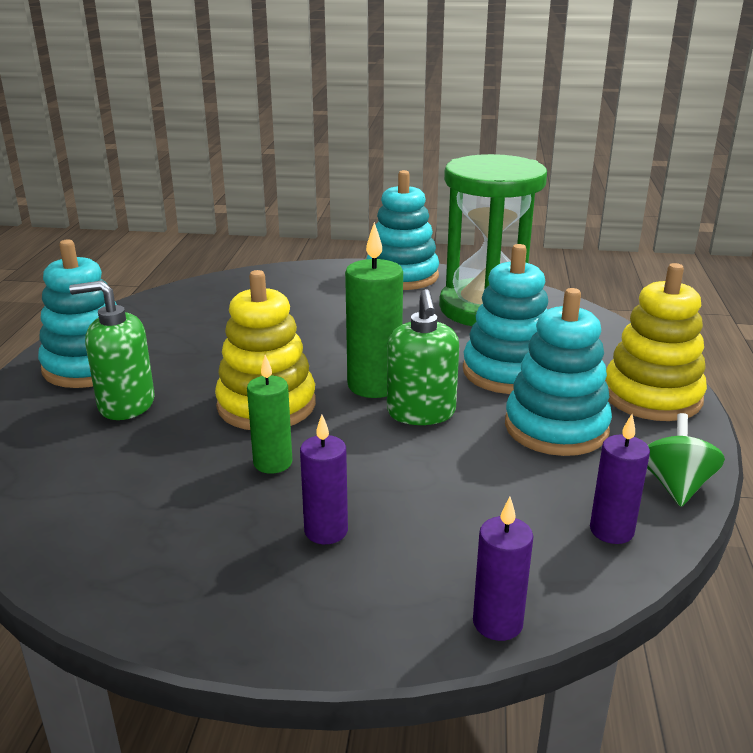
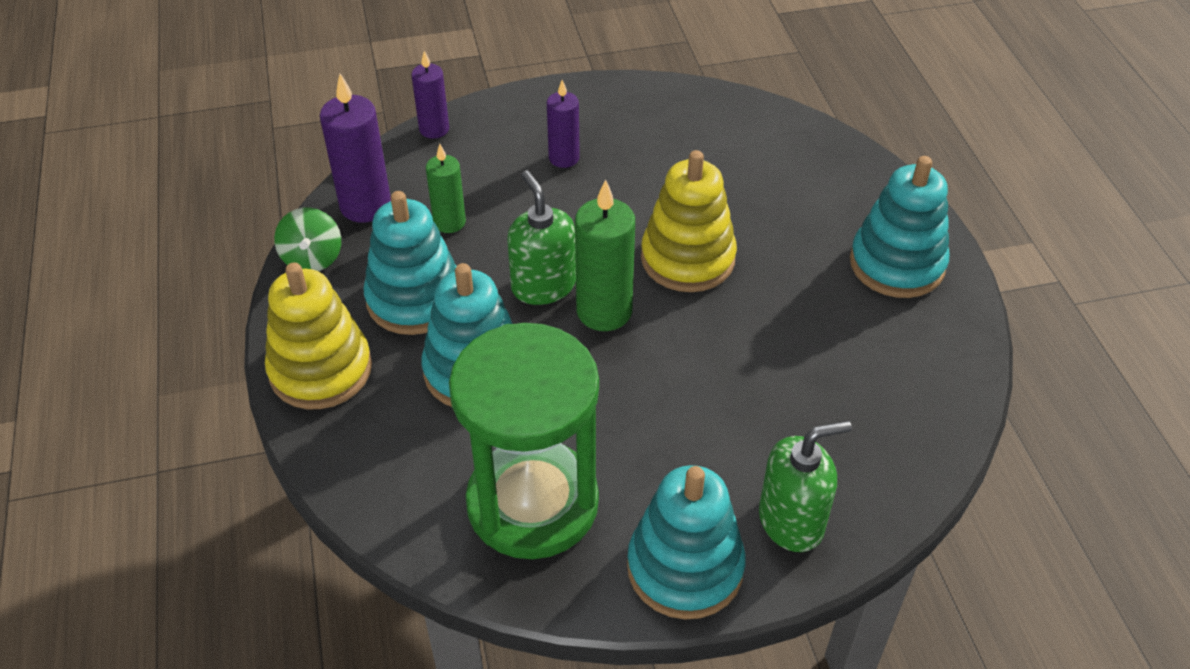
camera: 160 degrees right, 20 degrees up
(126, 404) = (809, 227): green soap dispenser -> green soap dispenser (791, 521)
(273, 463) = (637, 201): green candle -> green candle (449, 222)
(611, 530) = (365, 206): purple candle -> purple candle, size x1.61

